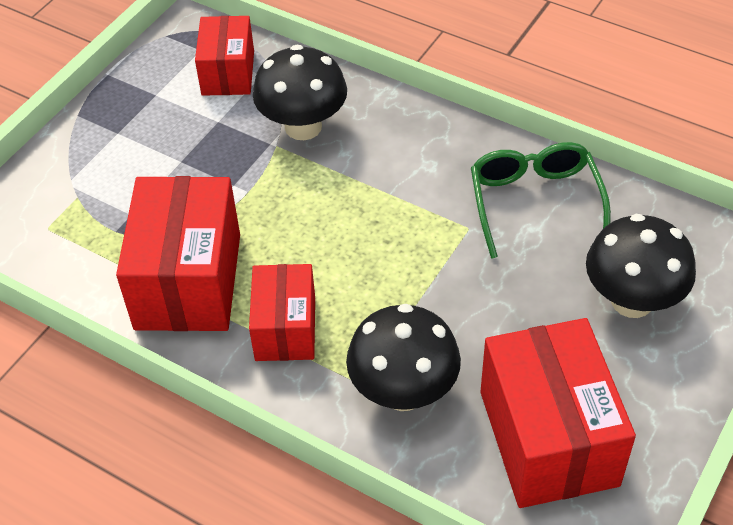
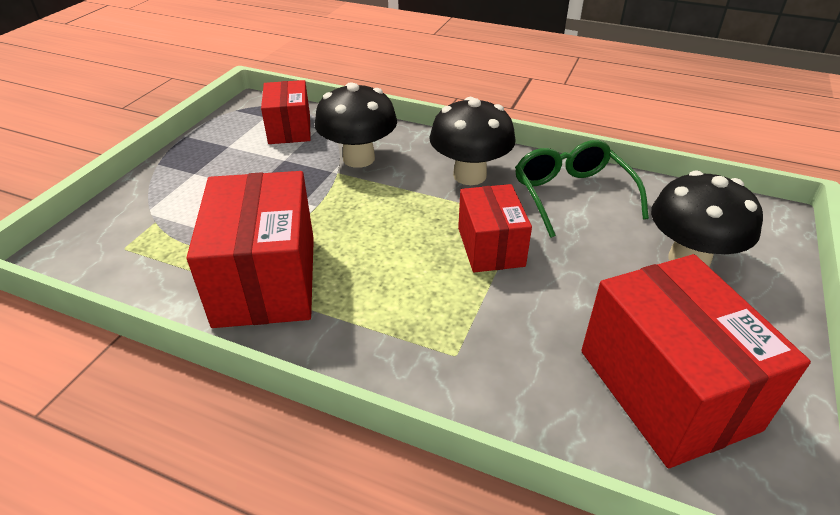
camera: 10 degrees left, 10 degrees down
(285, 328) = (369, 312): red box -> red box (490, 247)
(403, 392) = (503, 359): black mushroom -> black mushroom (469, 175)

